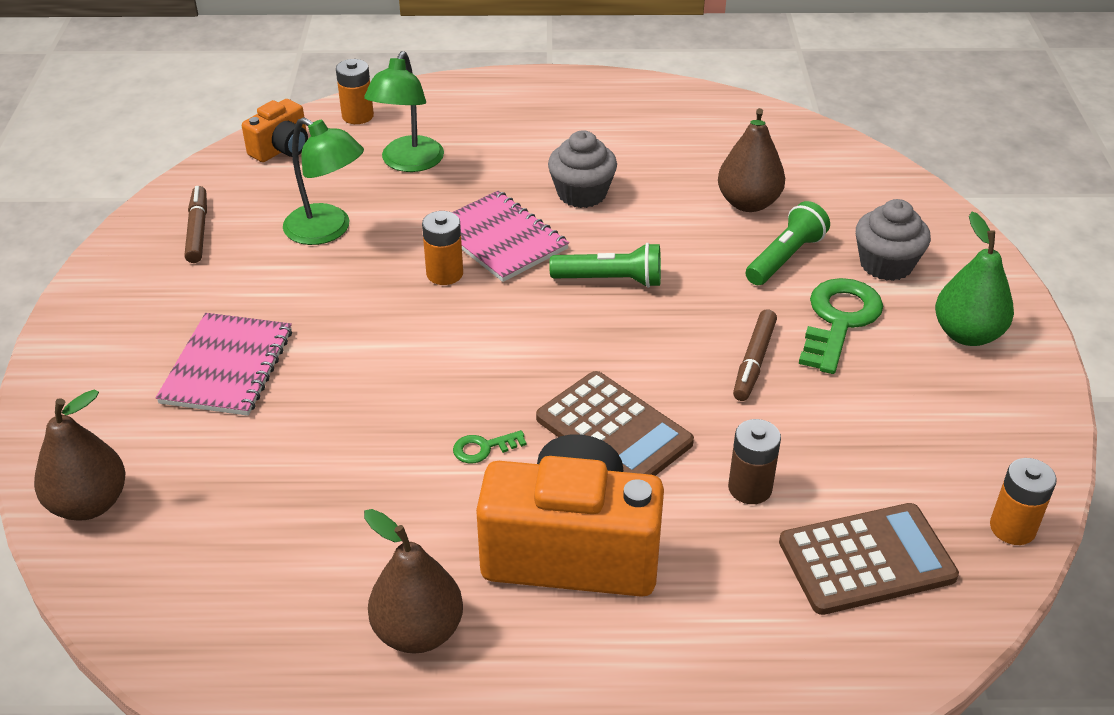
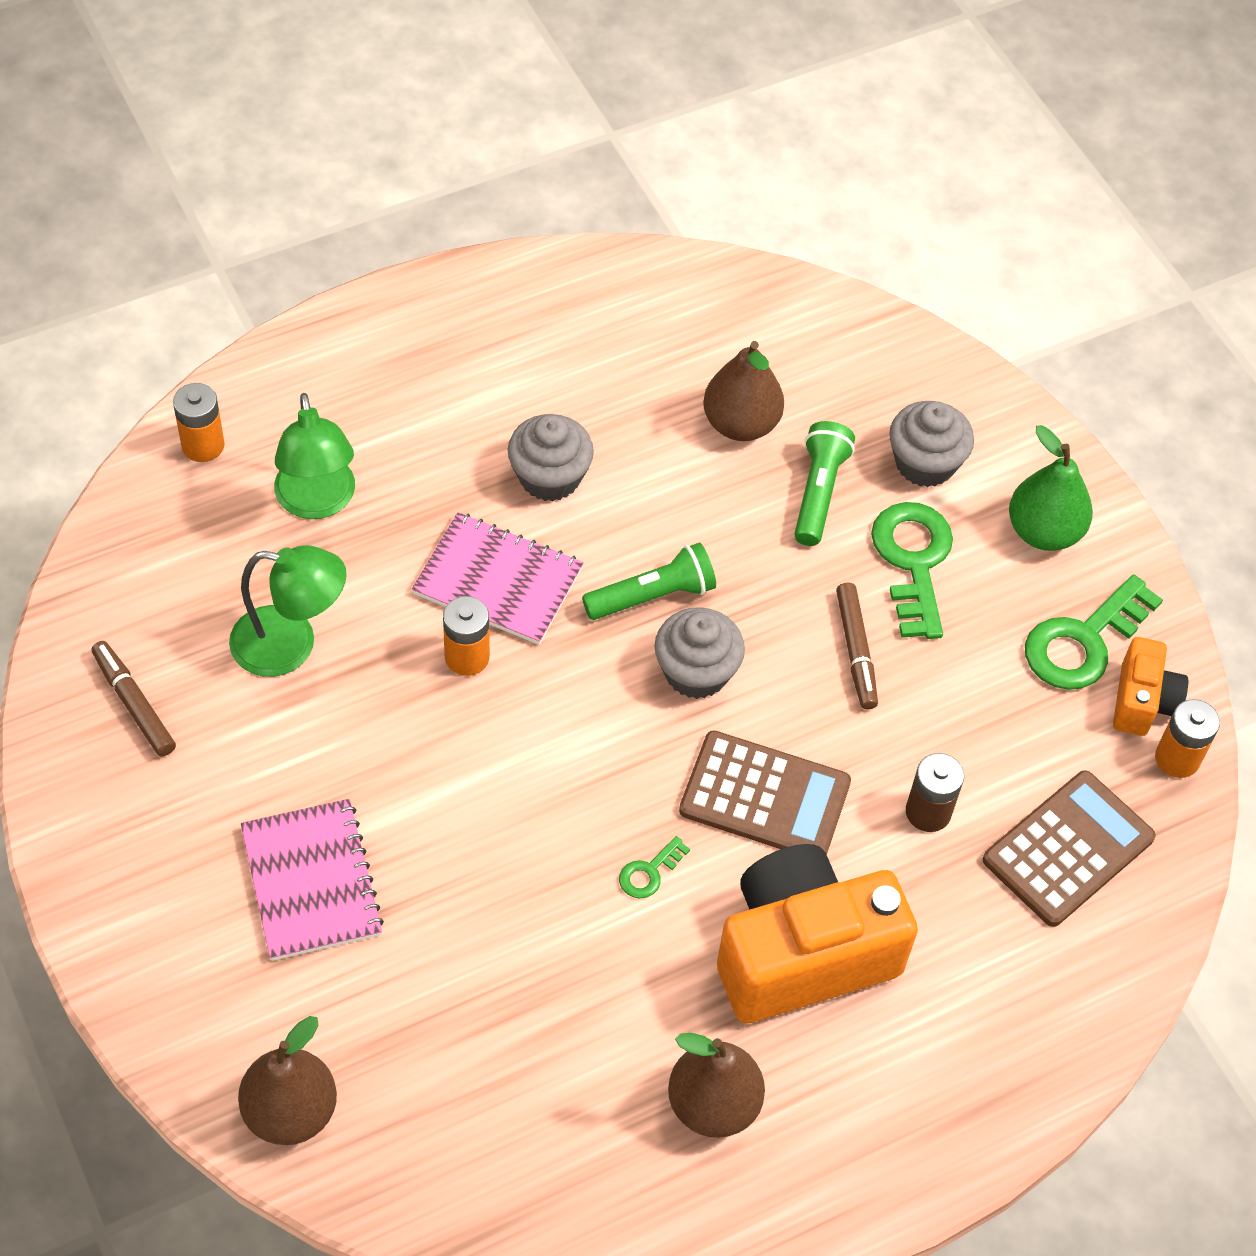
camera: 30 degrees left, 15 degrees up
(282, 149) = (145, 536): orange camera -> orange camera (1142, 702)
(612, 334) = (696, 672): none -> grey cupcake
(964, 416) = (1083, 641): none -> green key

